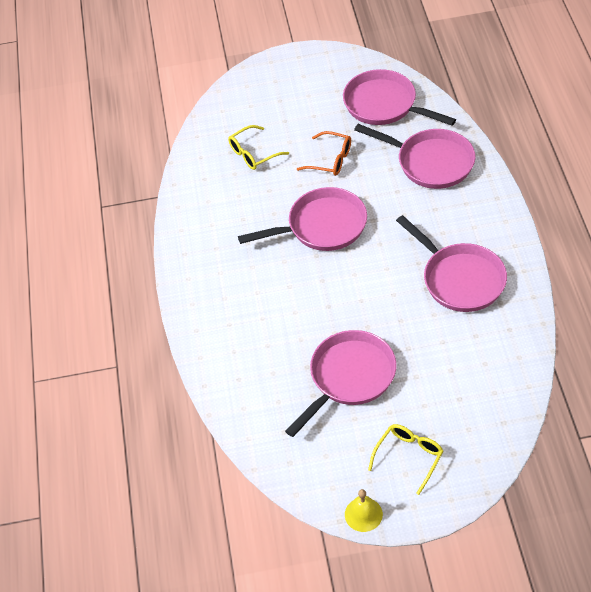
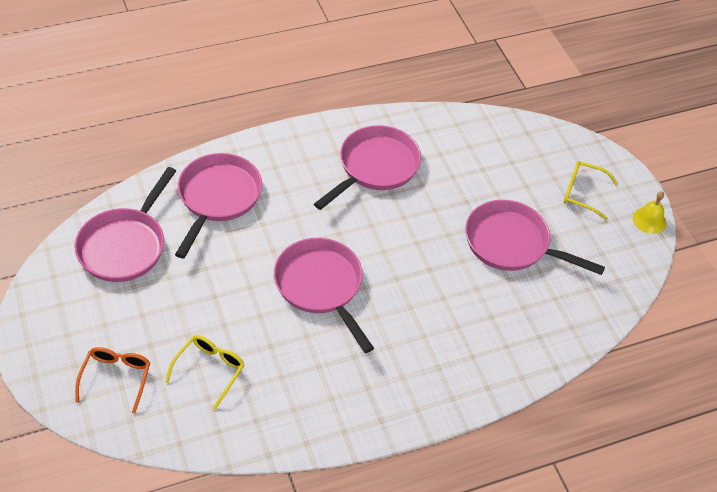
camera: 110 degrees left, 0 degrees up
(254, 153) = (209, 370): yellow glasses -> yellow glasses turned 105 degrees counterclockwise
(330, 160) = (217, 289): orange glasses -> orange glasses (116, 378)

